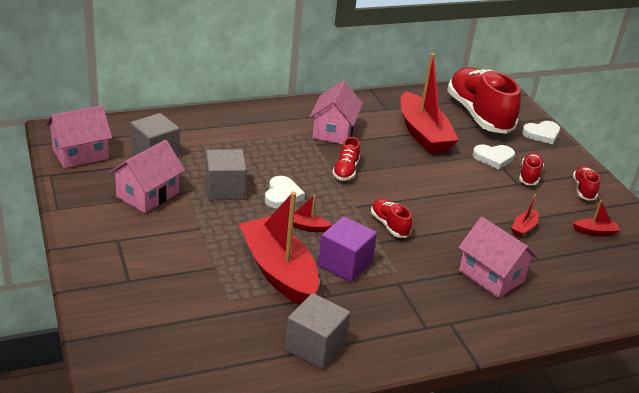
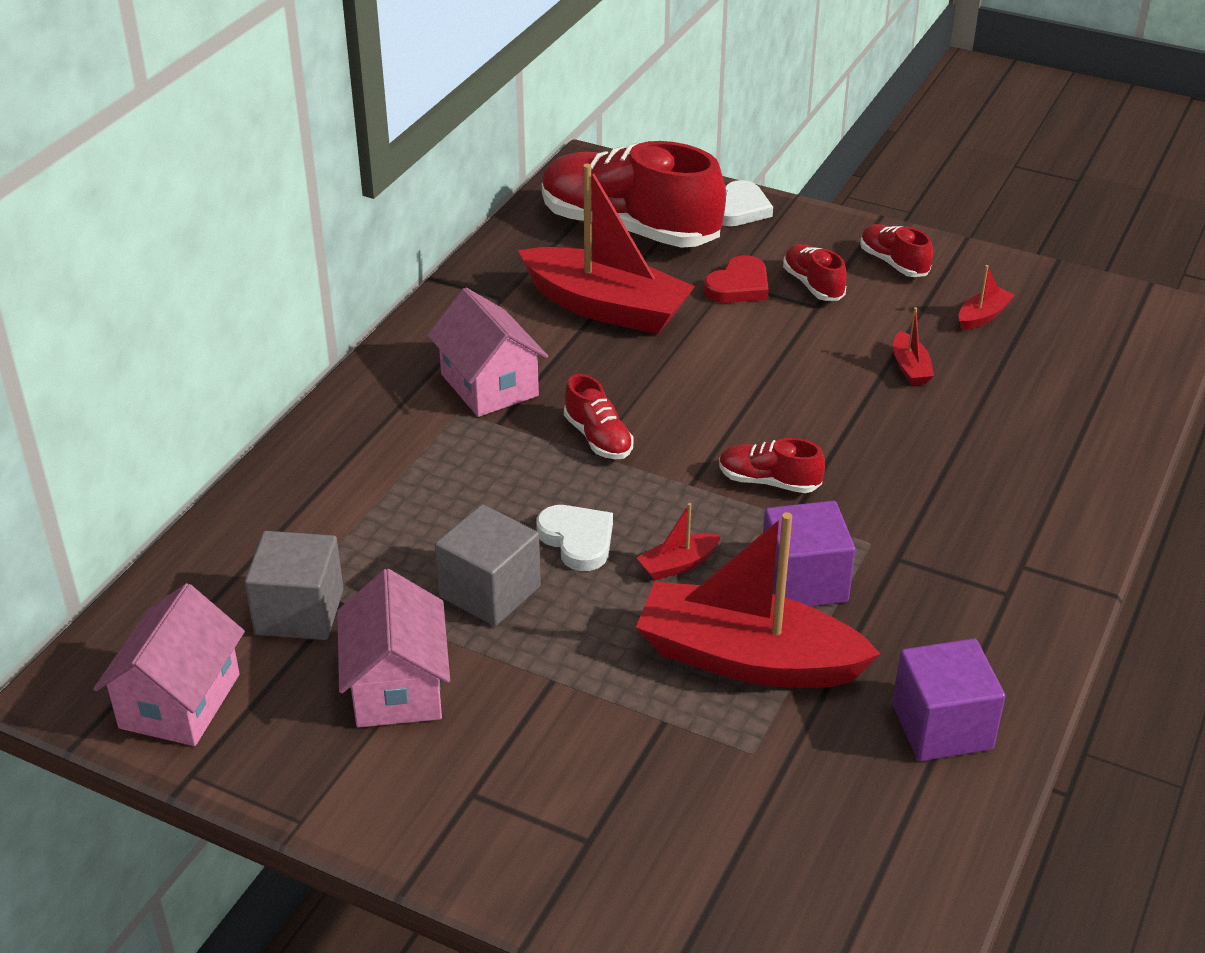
camera: 40 degrees left, 5 degrees up
(315, 347) = (942, 726): grey cube -> purple cube
(491, 276) = (971, 464): pink house -> none
(493, 158) = (738, 286): white heart -> red heart

